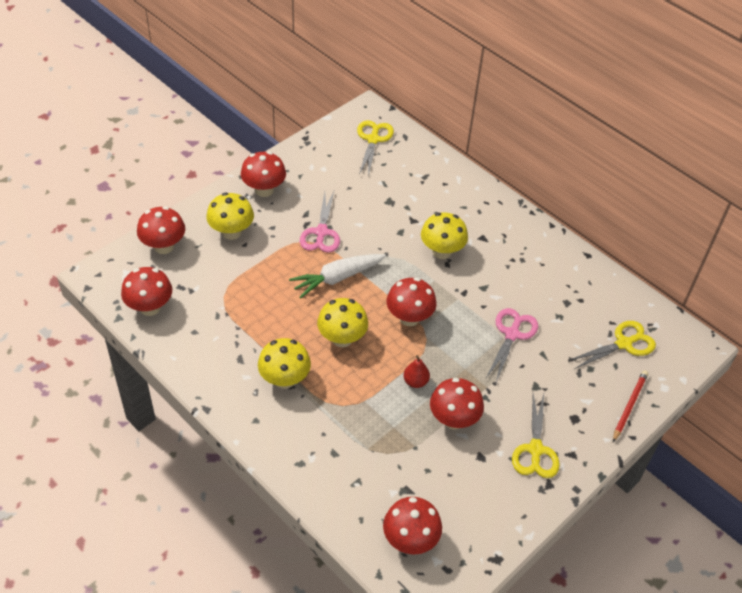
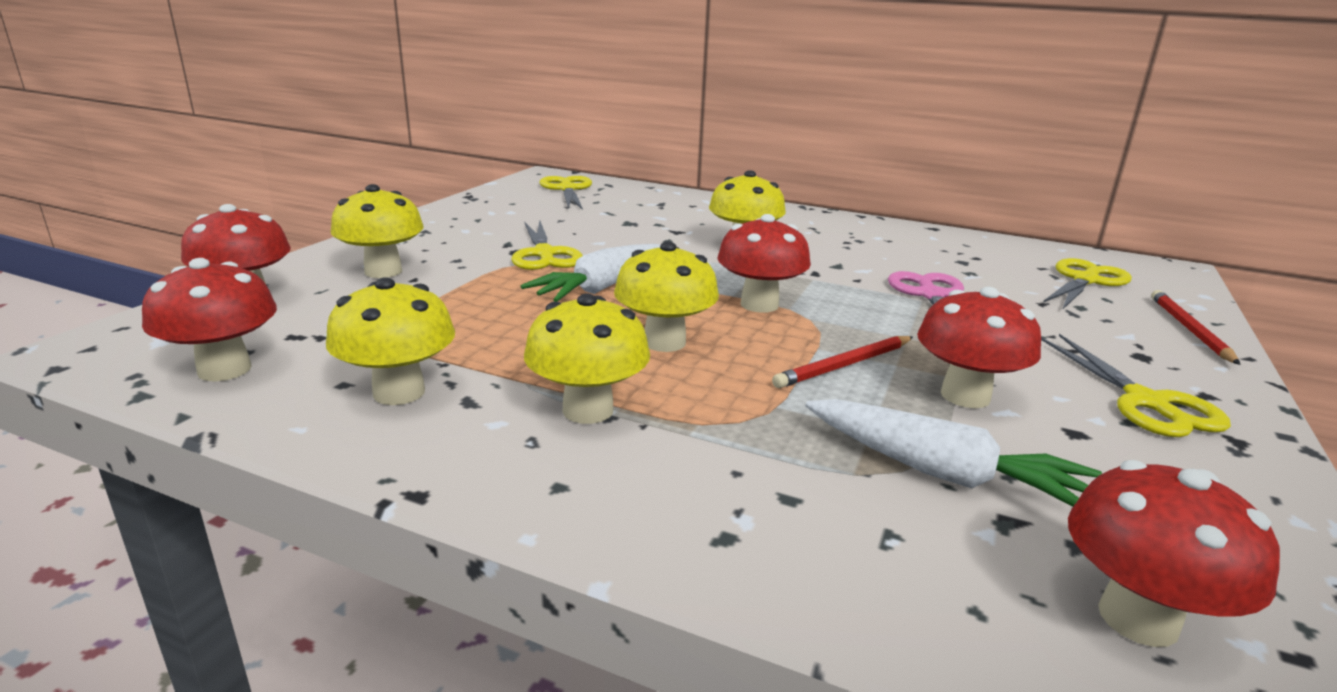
camera: 20 degrees left, 25 degrees down
(214, 344) = (399, 392): none -> yellow mushroom
(264, 190) = (425, 234): red mushroom -> none
(321, 232) = (544, 254): pink scissors -> yellow scissors
(402, 460) = (942, 473): none -> white carrot
(415, 381) = (845, 365): red pear -> red pencil

